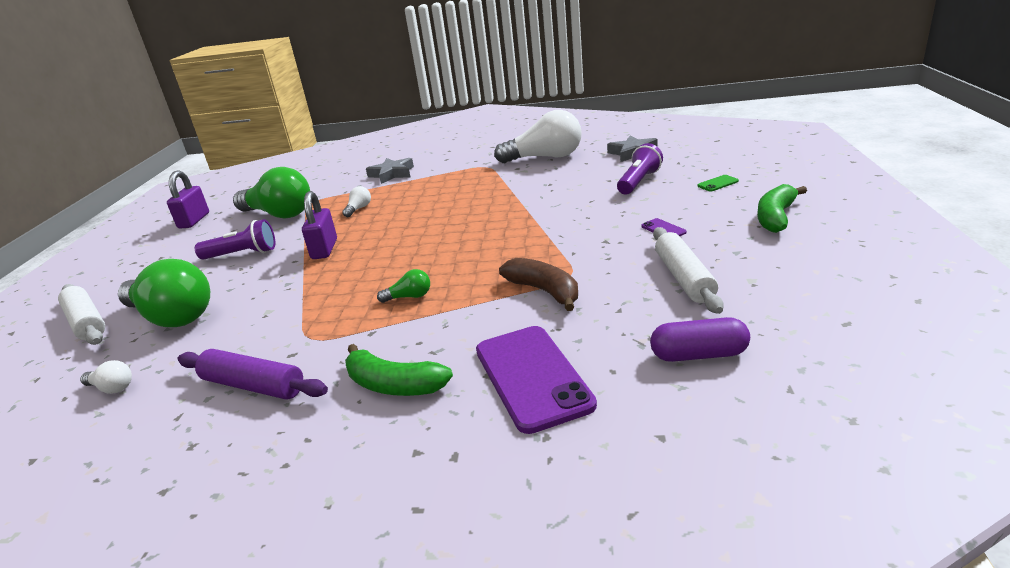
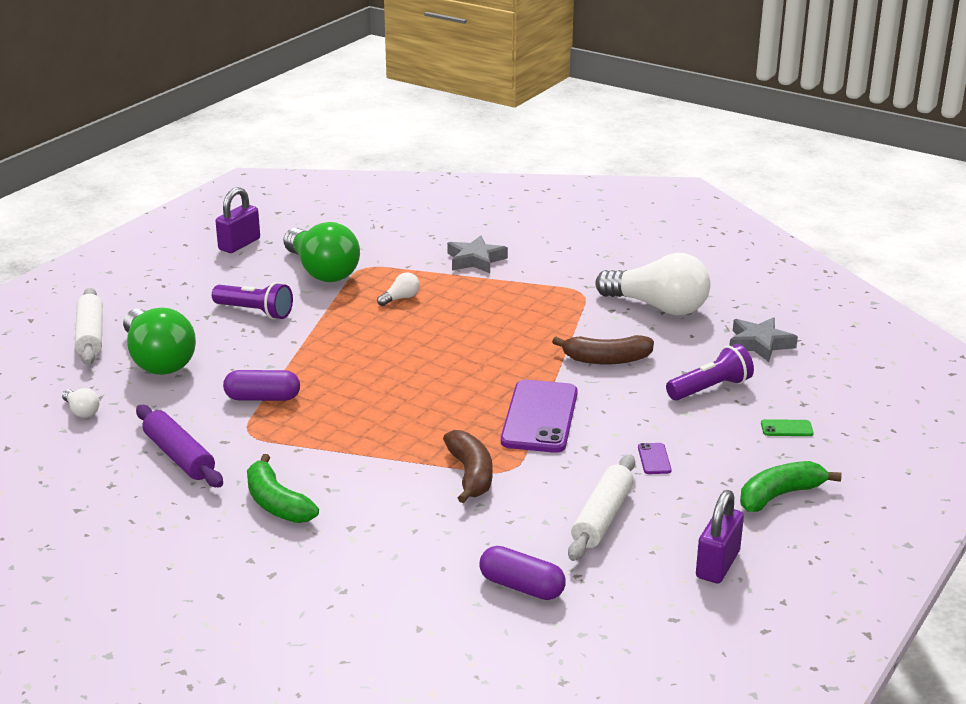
camera: 25 degrees right, 0 degrees up
(301, 307) = (262, 398): none -> purple capsule
(324, 249) = (329, 339): purple padlock -> purple padlock (717, 564)
(409, 297) = (356, 428): green light bulb -> none
(532, 377) = (380, 544): purple phone -> purple phone (540, 417)
(549, 191) = (606, 360): none -> brown banana

